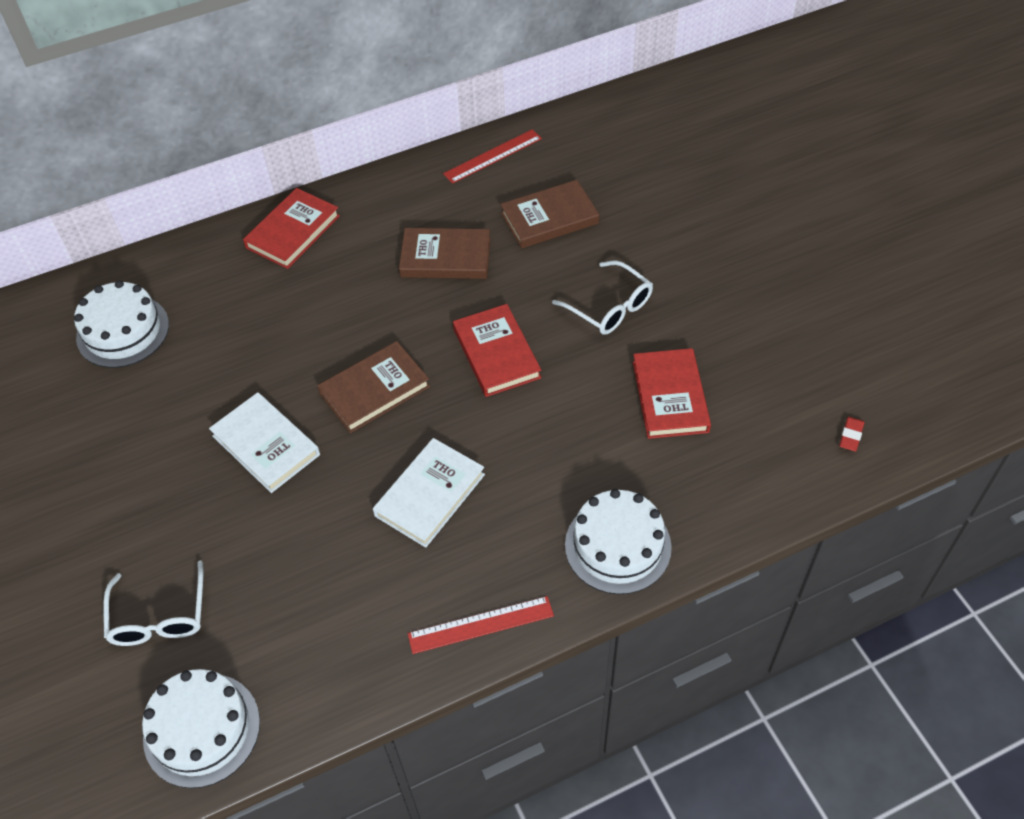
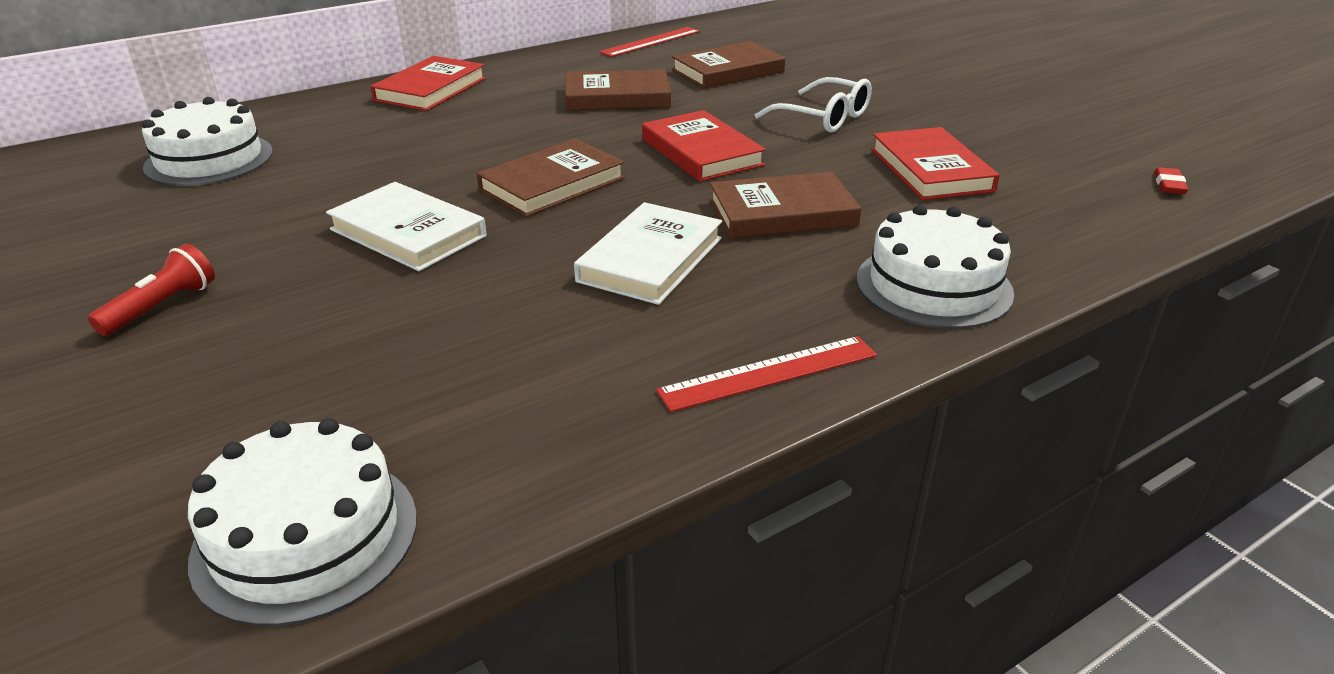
camera: 10 degrees left, 20 degrees down
(107, 515) = (162, 307): none -> red flashlight
(159, 616) = (236, 403): white glasses -> none
(537, 445) = (782, 213): none -> brown book

